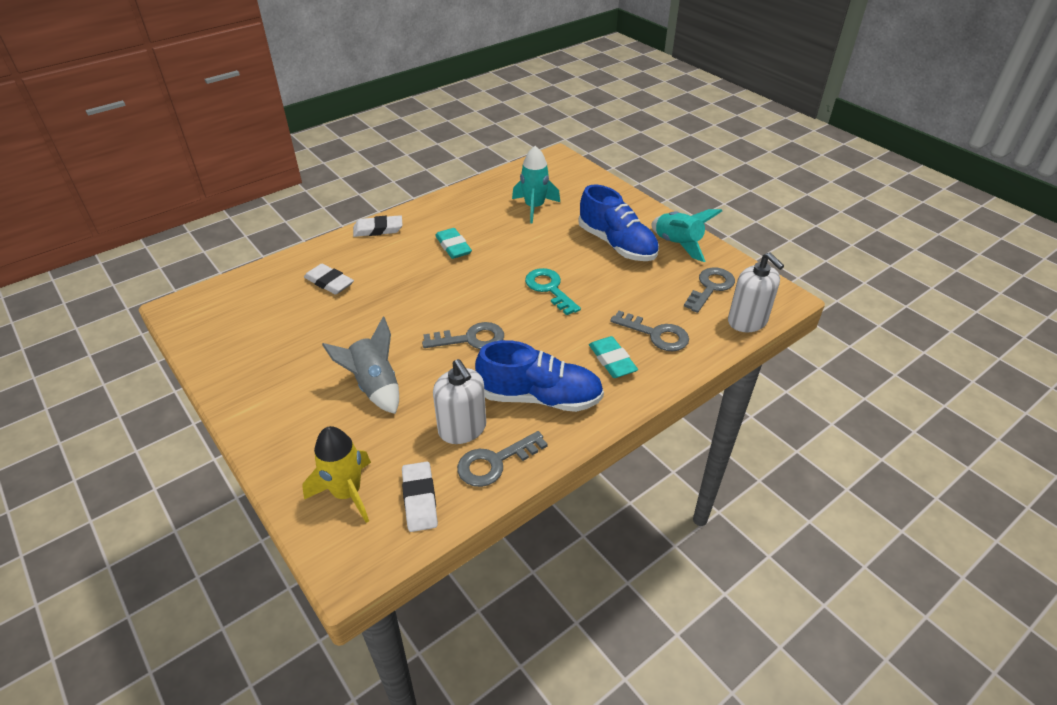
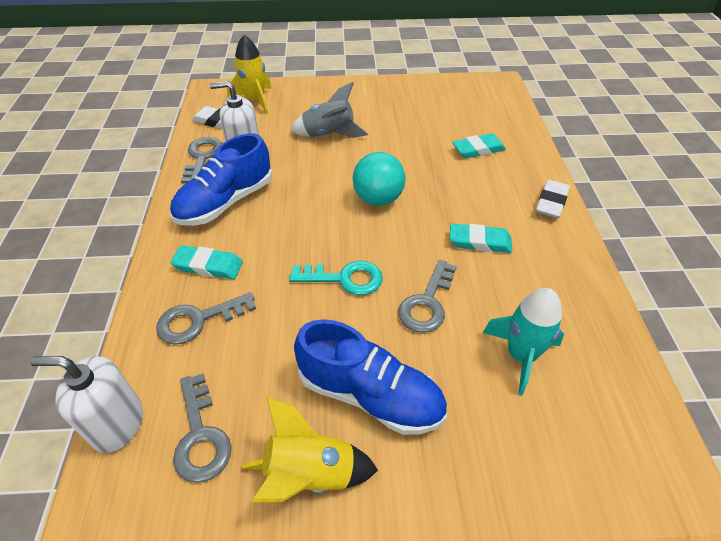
camera: 125 degrees right, 5 degrees up
(329, 282) = (478, 149): white eraser -> turquoise eraser
(449, 310) = (378, 199): none -> turquoise ball
(471, 339) = (328, 195): grey key -> grey key (427, 303)
(617, 244) = (370, 394): blue shoe -> blue shoe turned 150 degrees counterclockwise
(678, 244) = (310, 474): turquoise rocket -> yellow rocket

